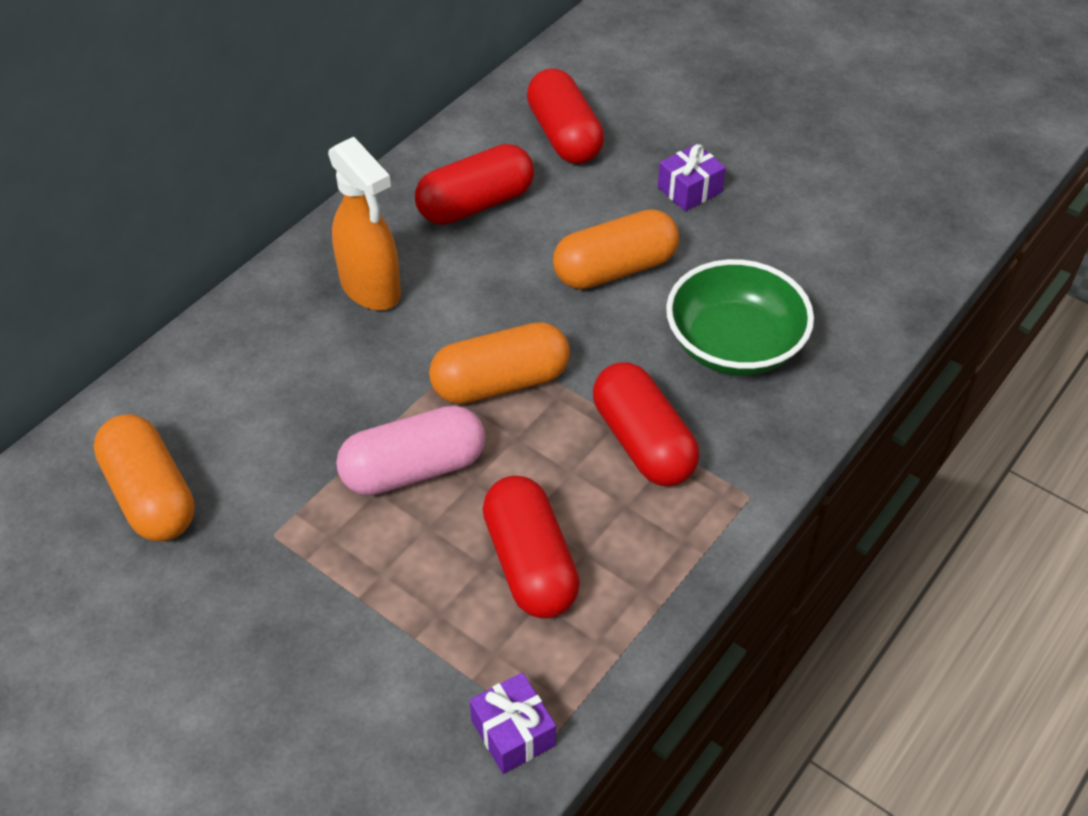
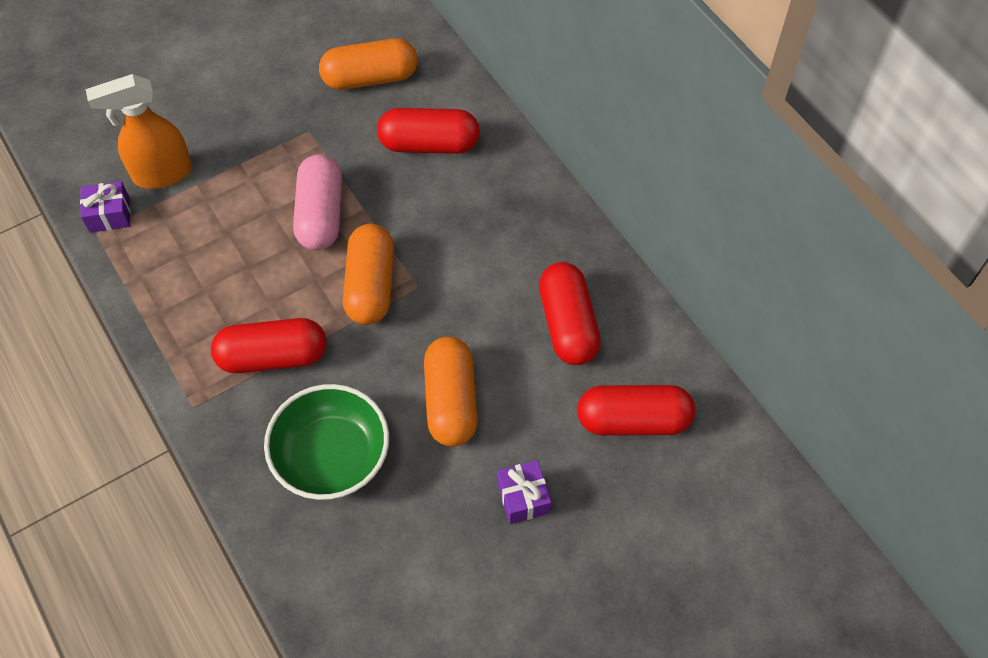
camera: 110 degrees right, 10 degrees up
(371, 289) = (499, 230): orange spray bottle -> orange spray bottle (161, 174)
(530, 563) = (214, 257): red capsule -> red capsule (429, 144)

